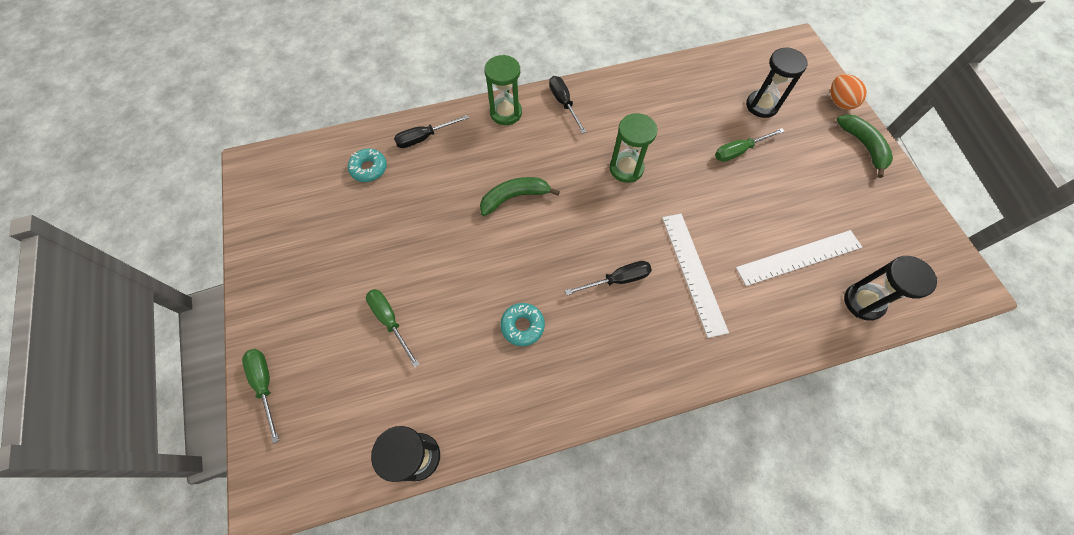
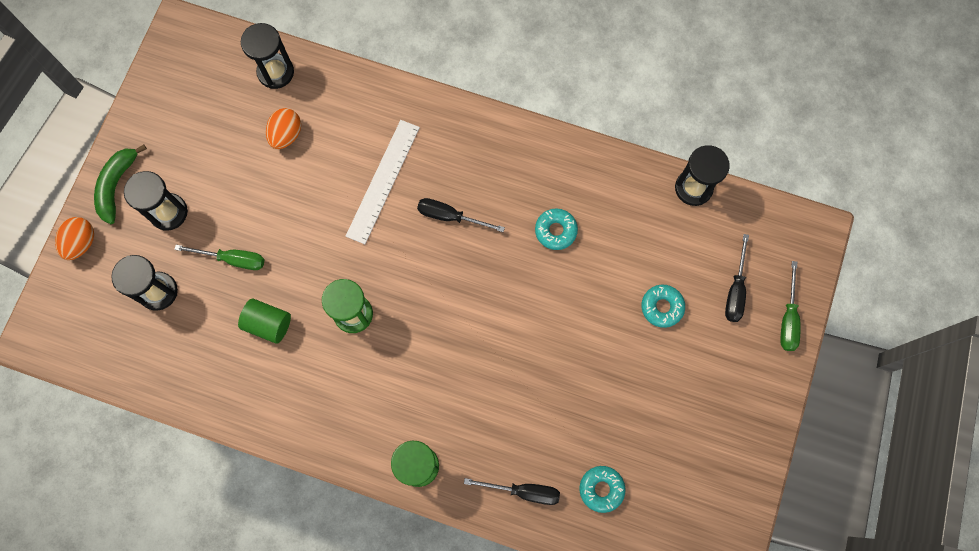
camera: 145 degrees left, 10 degrees up
(390, 321) = (662, 307): green screwdriver -> turquoise donut
(514, 197) = (480, 355): green banana -> none
(563, 103) = (350, 436): black screwdriver -> black screwdriver (735, 290)
(675, 130) = (268, 324): none -> green cylinder
(799, 257) = (286, 135): white ruler -> orange egg
(812, 152) = (168, 212): none -> black hourglass

